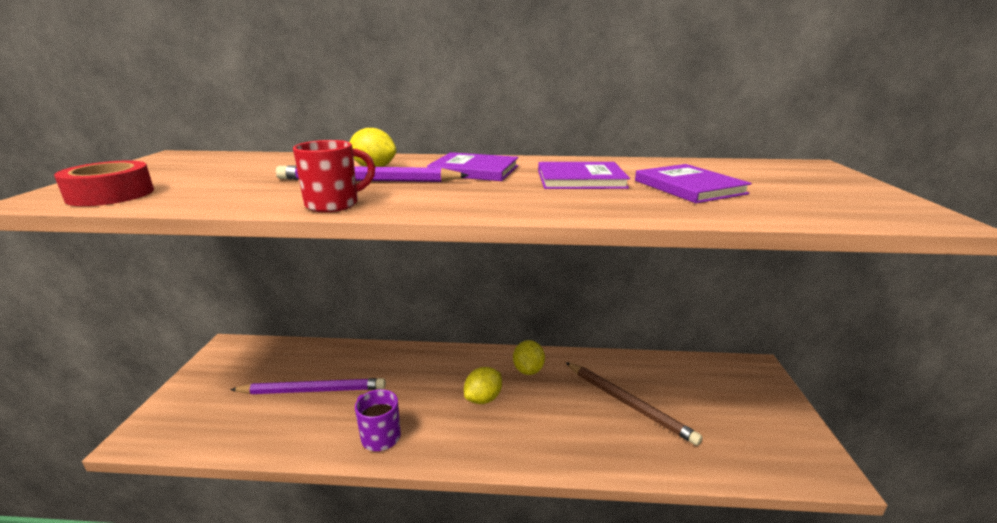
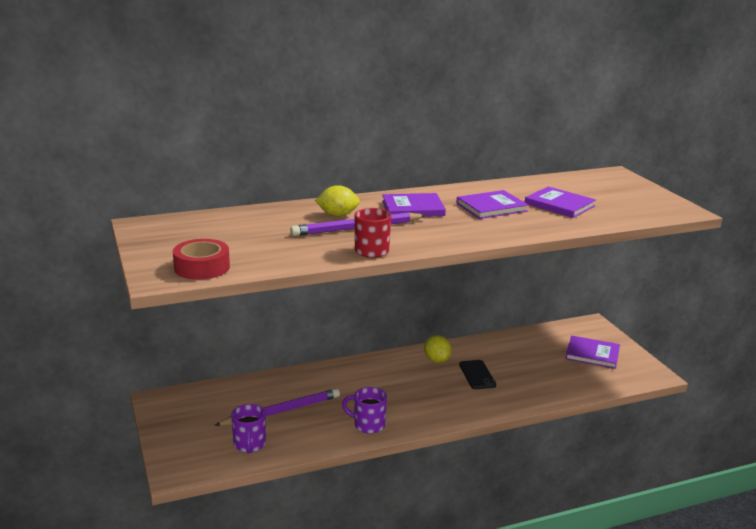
camera: 25 degrees left, 0 degrees up
(238, 424) = (249, 445): none -> purple mug
(483, 399) = (420, 386): yellow lemon -> none
(562, 402) = (477, 375): none -> black phone
(628, 403) = (521, 366): brown pencil -> none
(738, 411) = (592, 354): none -> purple book

